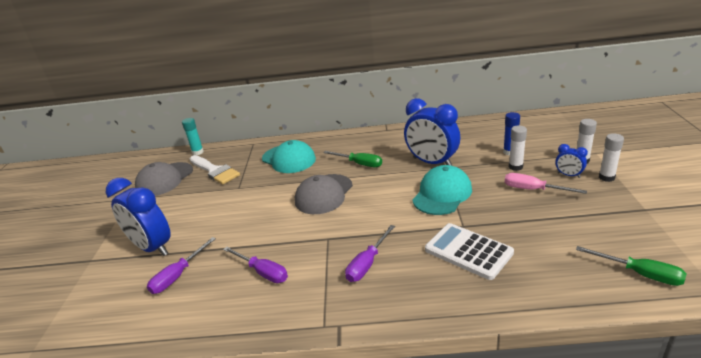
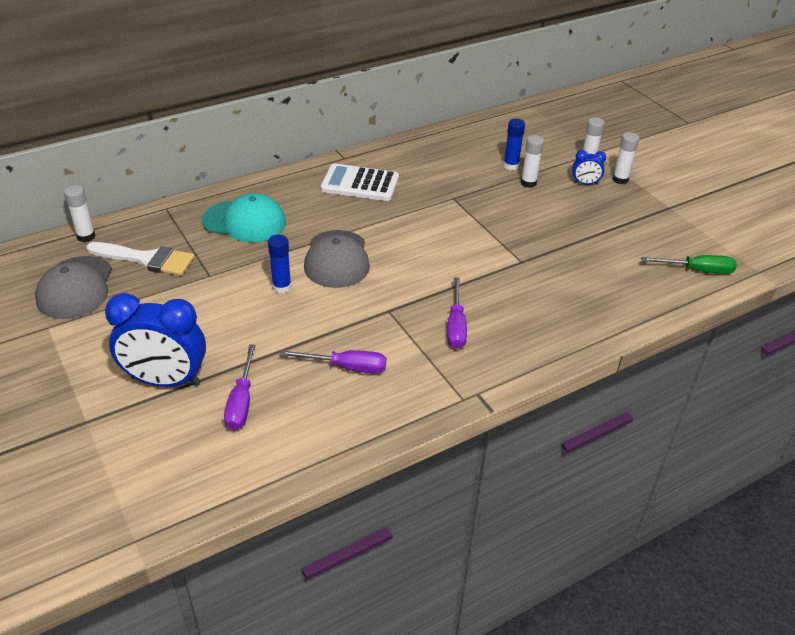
camera: 35 degrees left, 10 degrees up
(198, 152) = (86, 236): turquoise glue stick -> white glue stick
(272, 205) = (282, 287): none -> blue glue stick
(359, 164) = (348, 211): green screwdriver -> none
(432, 162) = (435, 193): blue clock -> none
(442, 194) = (475, 230): turquoise cap -> none
(468, 251) = (545, 287): white calculator -> white calculator (360, 184)
(533, 189) = (562, 206): pink screwdriver -> none

